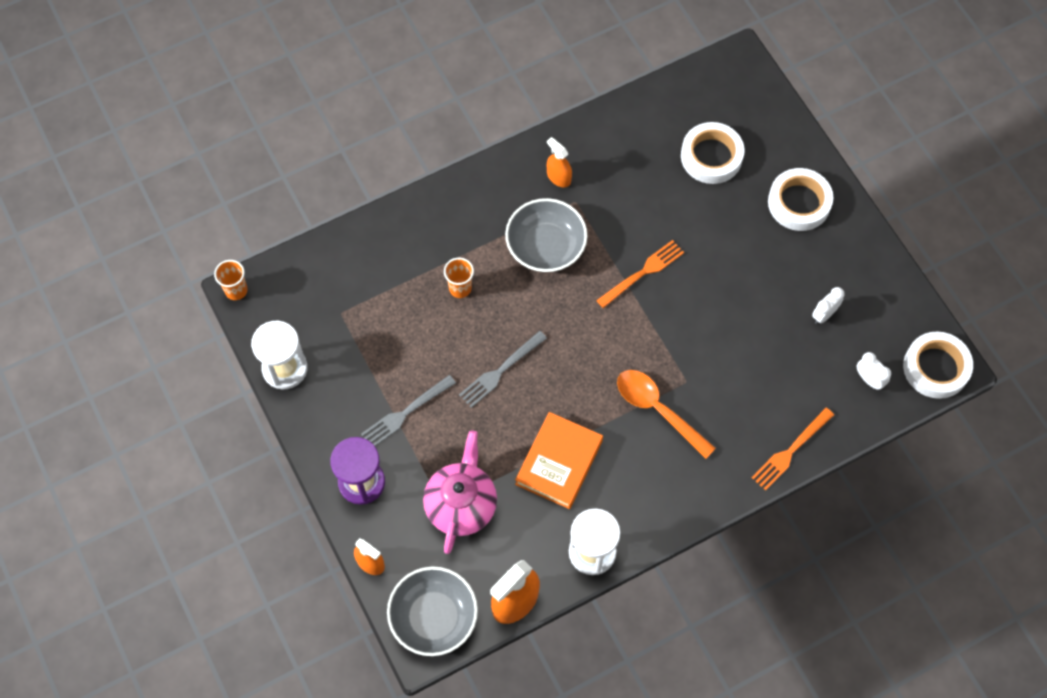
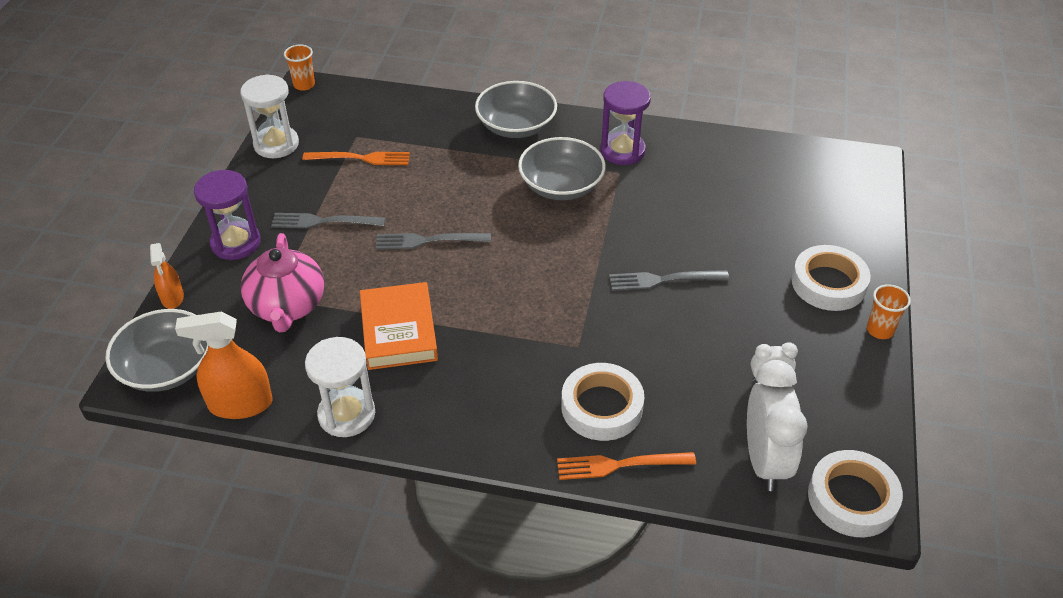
camera: 40 degrees right, 20 degrees down
(455, 209) = (516, 126): none -> grey bowl
(460, 288) = (461, 172): orange cup -> orange cup (880, 330)
(461, 504) = (287, 306): pink teapot -> pink teapot turned 120 degrees clockwise
(558, 177) = (622, 151): orange spray bottle -> purple hourglass
(559, 462) = (399, 331): orange book -> orange book turned 75 degrees counterclockwise
(643, 272) = (625, 248): orange fork -> orange fork (361, 158)
(657, 410) = (528, 349): orange spoon -> none
(692, 282) = (663, 280): none -> grey fork
(711, 156) = (774, 208): white tape -> white tape (602, 407)
(869, 379) = (764, 460): white clock -> white clock, size x2.07

